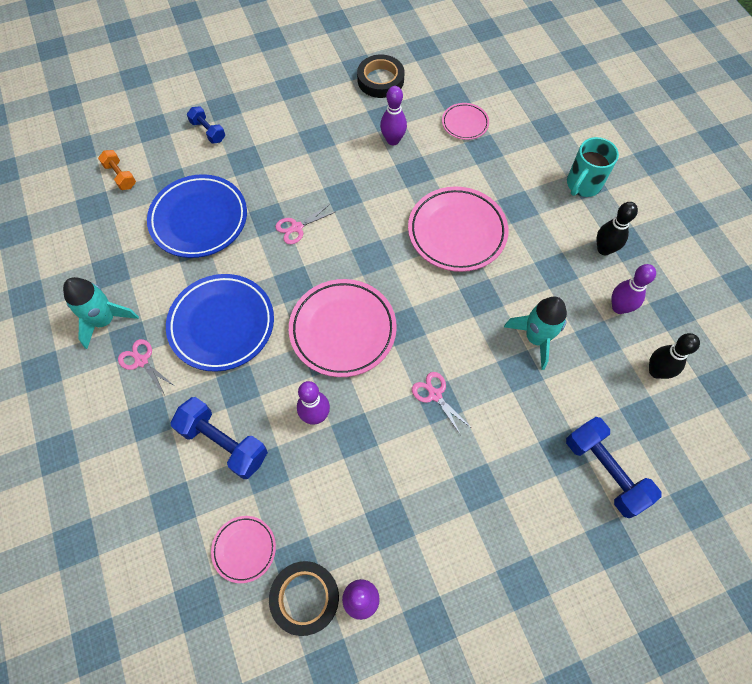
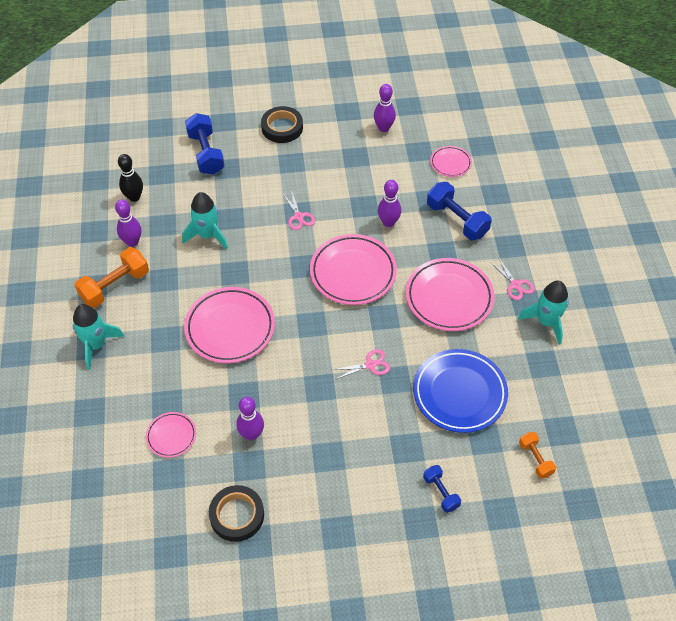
camera: 165 degrees left, 10 degrees down
(222, 324) = (449, 297): blue plate -> pink plate
(305, 598) = (417, 135): black tape -> black tape (282, 127)
(582, 185) = (96, 345): turquoise mug -> turquoise rocket
(604, 249) = (115, 286): black bowling pin -> orange dumbbell

